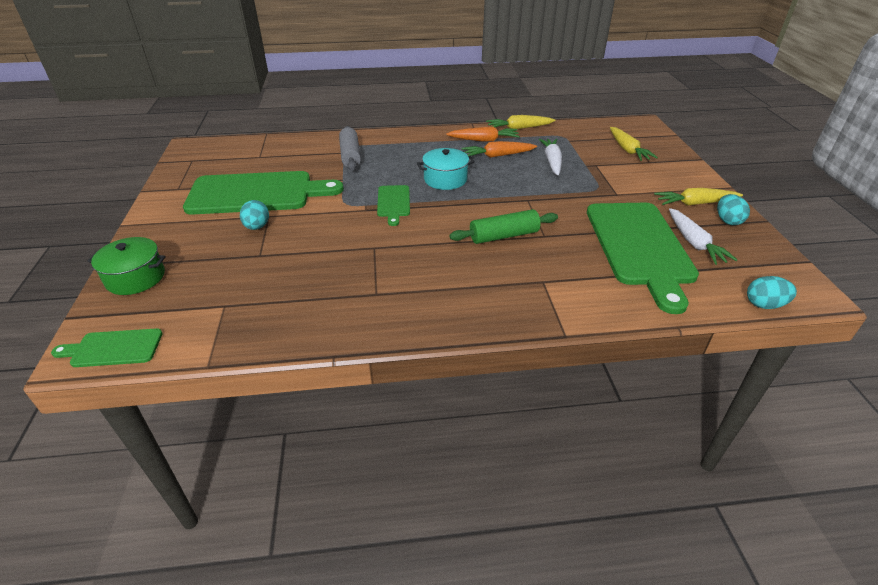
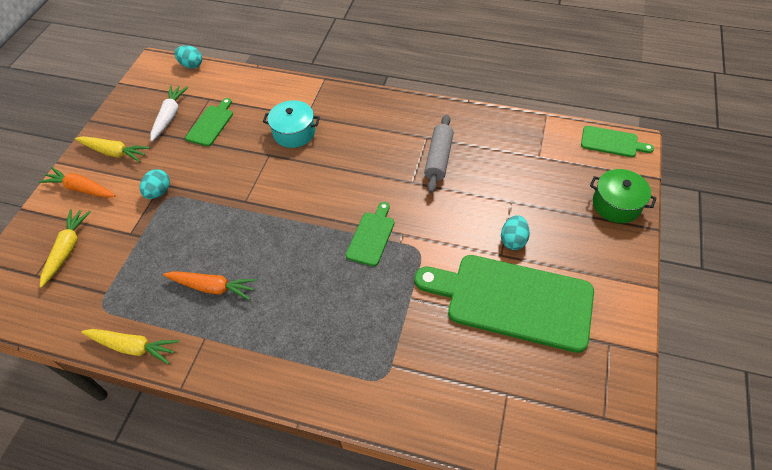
camera: 155 degrees left, 15 degrees up
(350, 155) = (385, 352): grey rolling pin -> grey rolling pin (438, 159)
(445, 179) = (300, 259): turquoise pot -> turquoise pot (294, 133)
(484, 140) = (200, 331): orange carrot -> orange carrot (81, 189)
(504, 236) = (300, 163): green rolling pin -> none
(552, 161) = (166, 255): white carrot -> none
(640, 247) = (211, 124): green cutting board -> green cutting board, size x0.47
(727, 221) = (117, 128): turquoise egg -> turquoise egg (159, 192)

